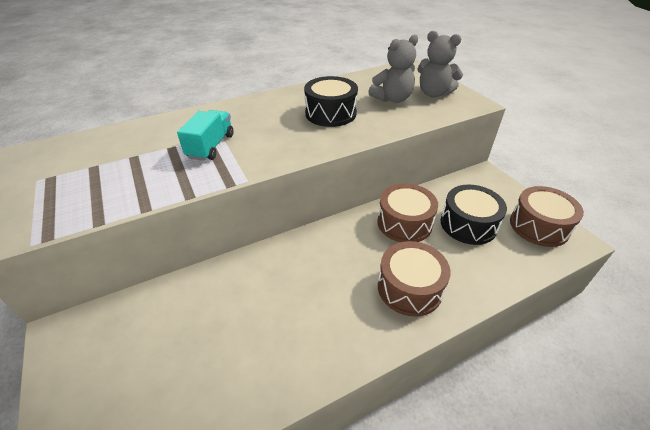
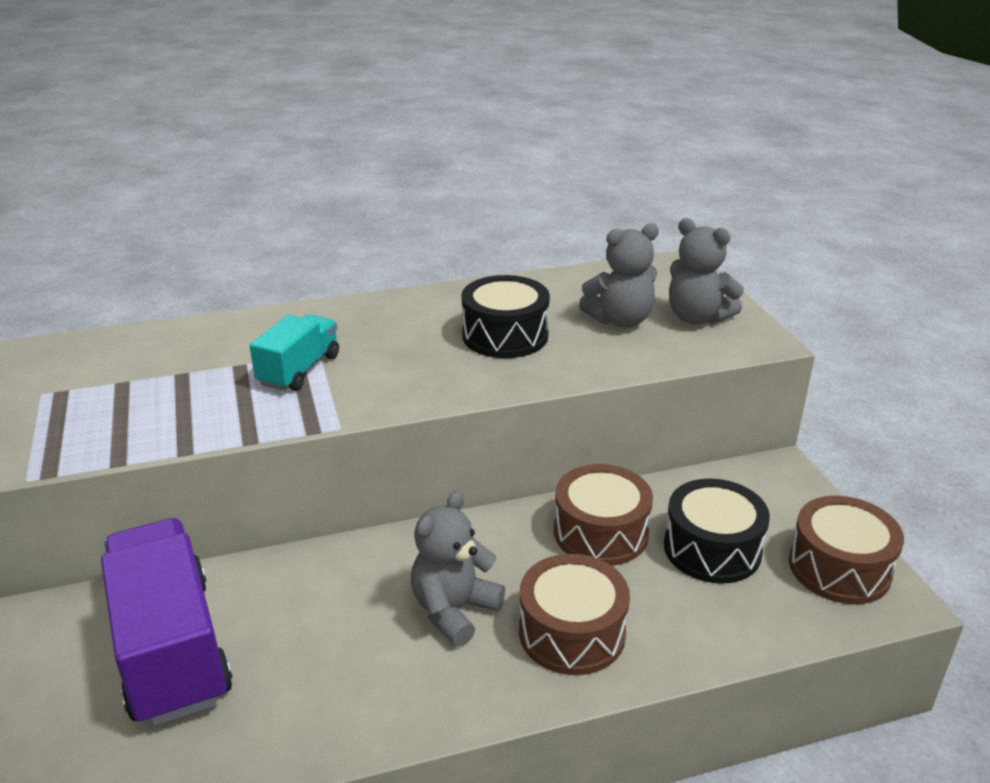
camera: 10 degrees right, 10 degrees down
(161, 340) = (171, 649): none -> purple truck
(336, 284) = (454, 610): none -> grey teddy bear

